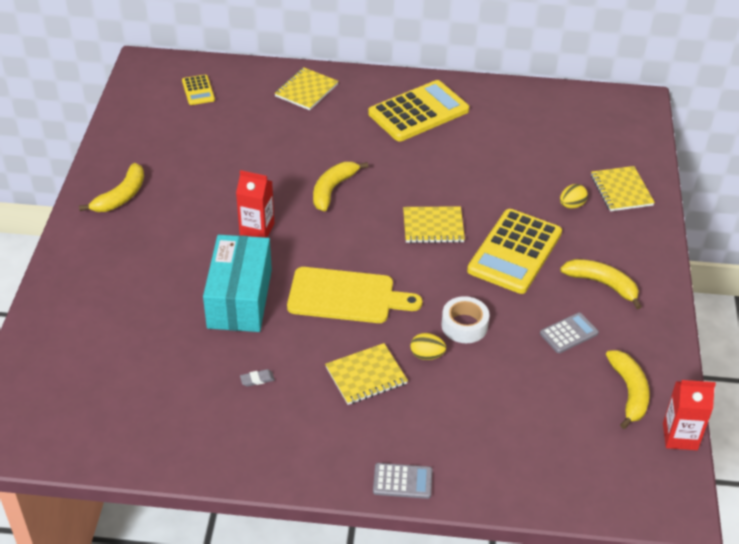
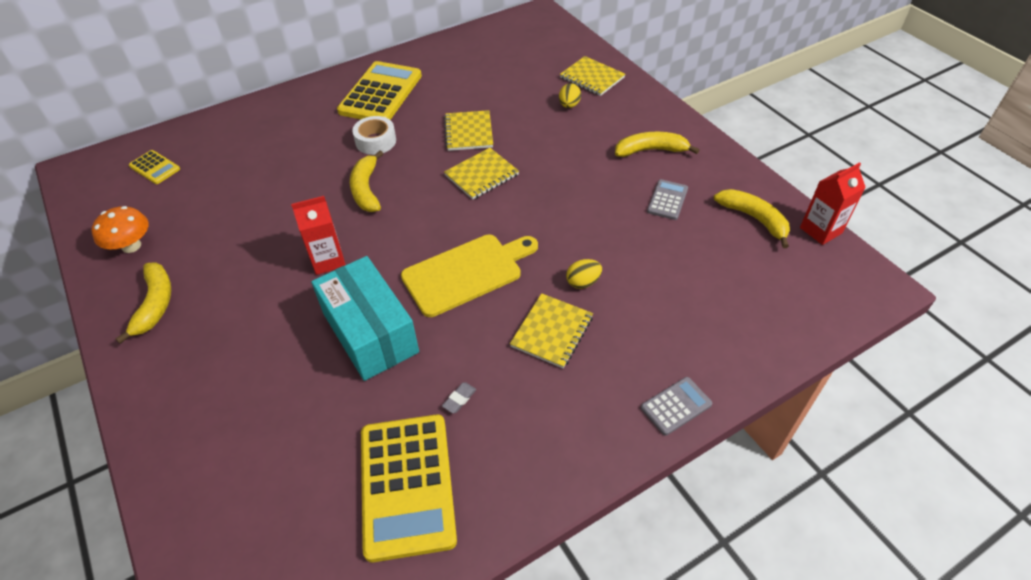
camera: 35 degrees left, 5 degrees up
(138, 144) = (131, 246): none -> orange mushroom
(306, 90) = (264, 120): yellow notebook -> yellow notebook (469, 132)
(464, 325) = (586, 240): white tape -> white tape (376, 141)
(515, 252) = (564, 161): yellow calculator -> yellow calculator (407, 485)

